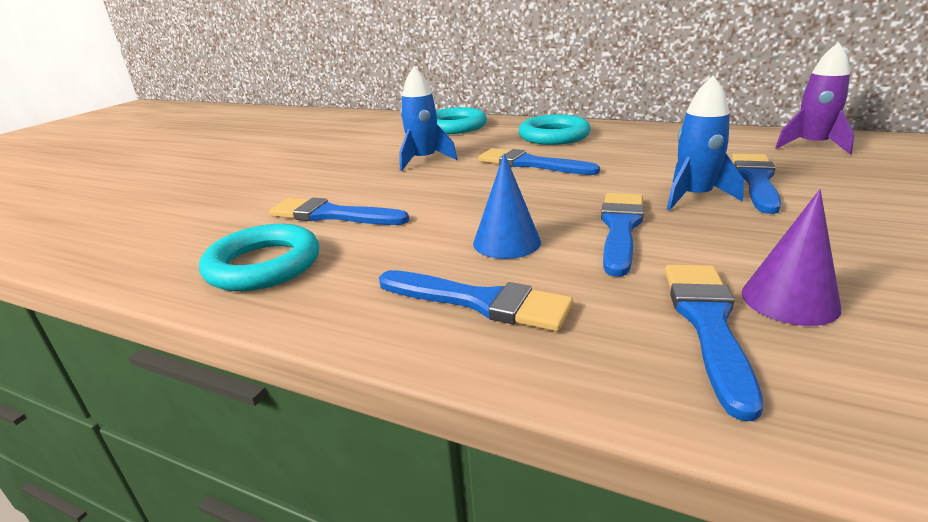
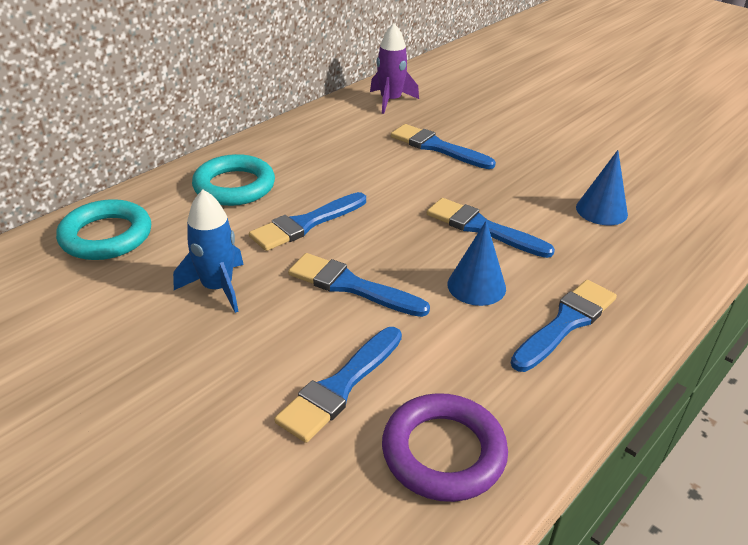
camera: 75 degrees left, 10 degrees up
(263, 265) = (443, 452): turquoise ring -> purple ring
(694, 197) = (448, 180): blue rocket -> none
(707, 324) = (618, 245): blue brush -> blue brush (351, 286)
(789, 300) = (601, 210): purple cone -> blue cone

